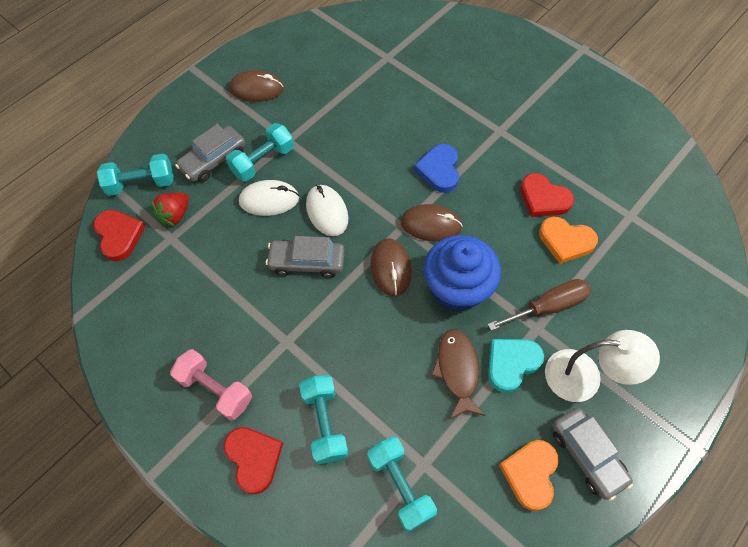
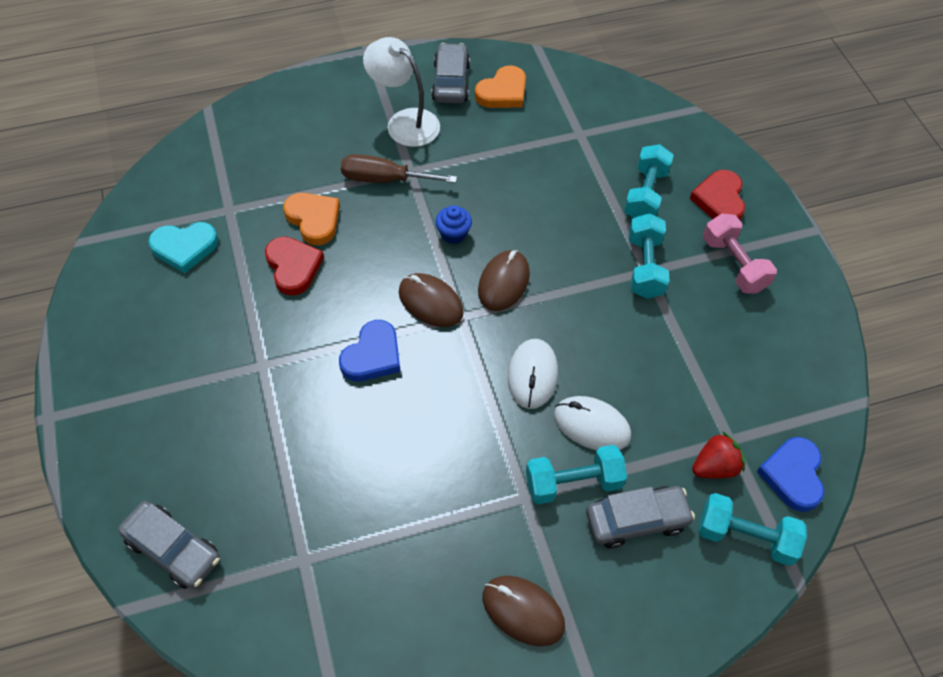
camera: 150 degrees left, 5 degrees down
(119, 236) = (792, 475): red heart -> blue heart
(307, 262) = (586, 332): grey car -> grey car (173, 549)
(400, 485) = (608, 130): turquoise dumbbell -> turquoise dumbbell (645, 267)
(457, 288) = (453, 234): blue cupcake -> blue cupcake, size x0.45
(457, 371) = (505, 175): brown fish -> none
(511, 364) = (455, 158): turquoise heart -> turquoise heart (184, 247)

